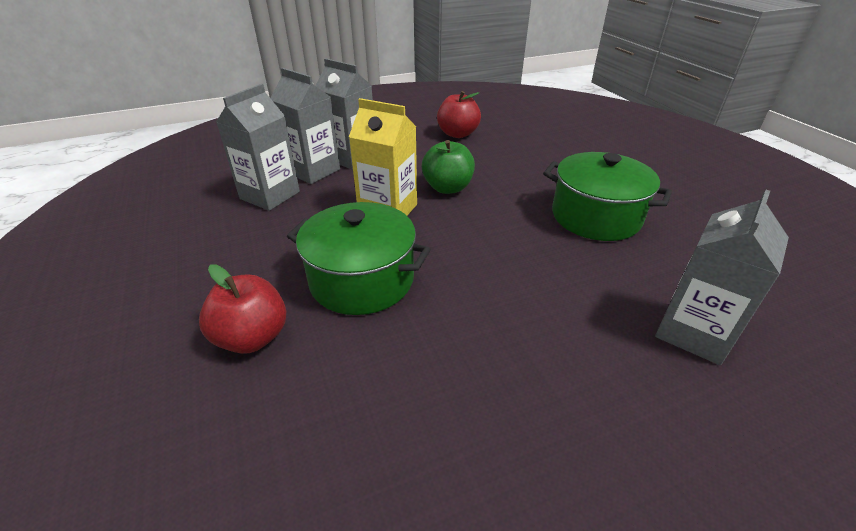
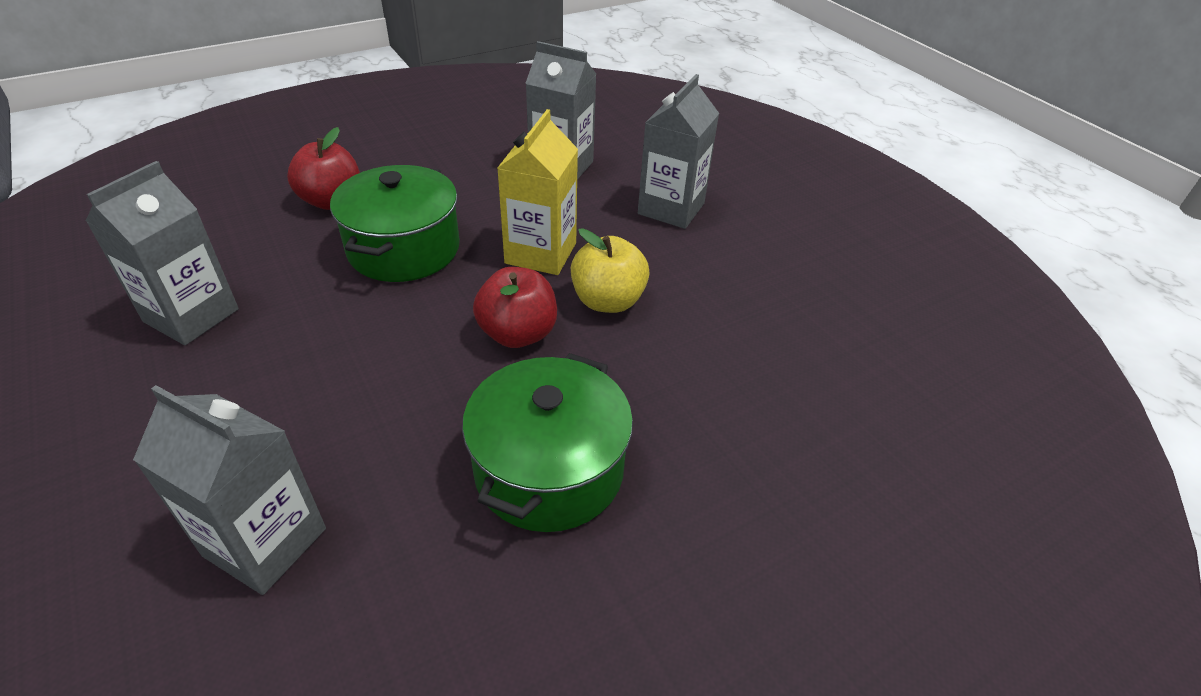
camera: 80 degrees right, 5 degrees up
(313, 171) = (625, 185): grey carton -> grey carton (191, 315)
(447, 188) = (608, 301): green apple -> yellow apple
(457, 134) = (797, 305): red apple -> red apple (518, 334)

